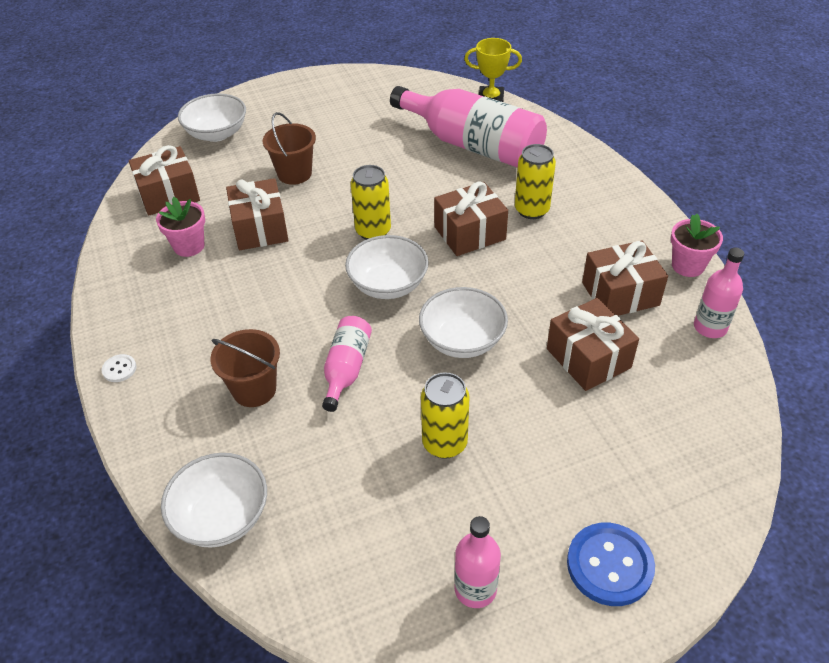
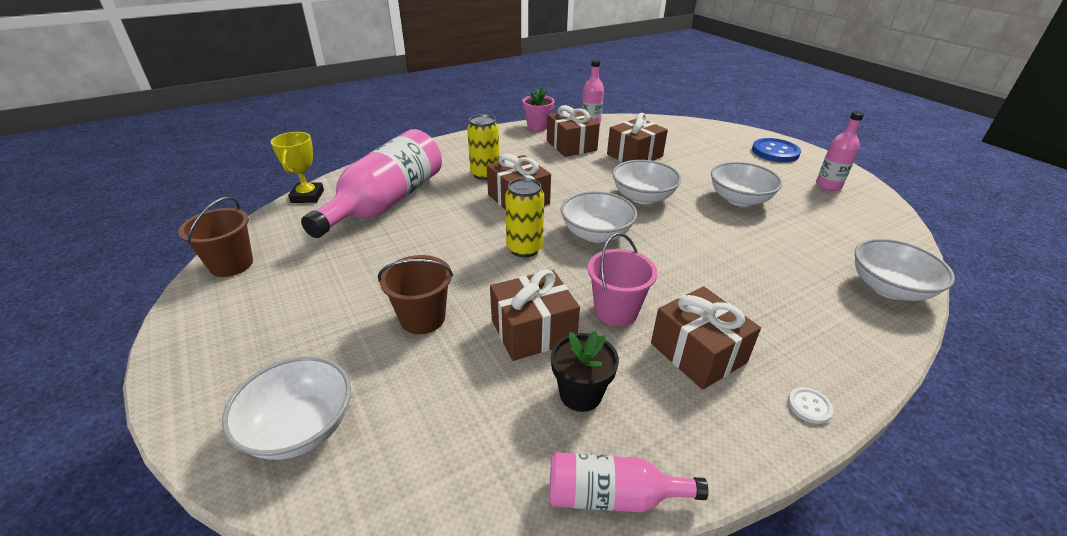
camera: 100 degrees left, 10 degrees down
(169, 195) = (468, 452): brown gift -> brown gift (698, 353)
(189, 246) = (580, 394): pink flower pot -> black flower pot
(254, 389) = (759, 293): brown bucket -> brown bucket (231, 264)
(266, 279) = (616, 311): none -> pink bucket
(346, 369) = (703, 245): pink bottle -> pink bottle (612, 496)
(444, 443) = (739, 199): yellow can -> white bowl

